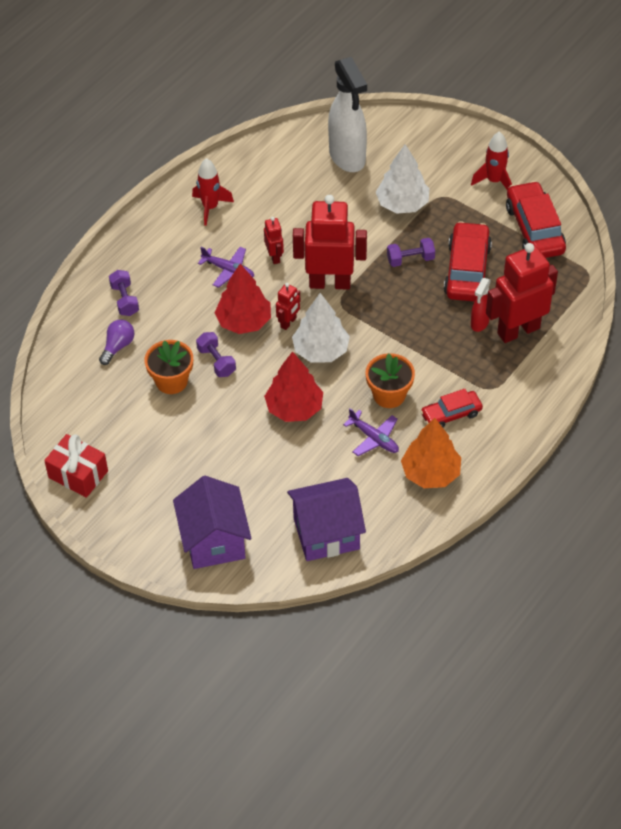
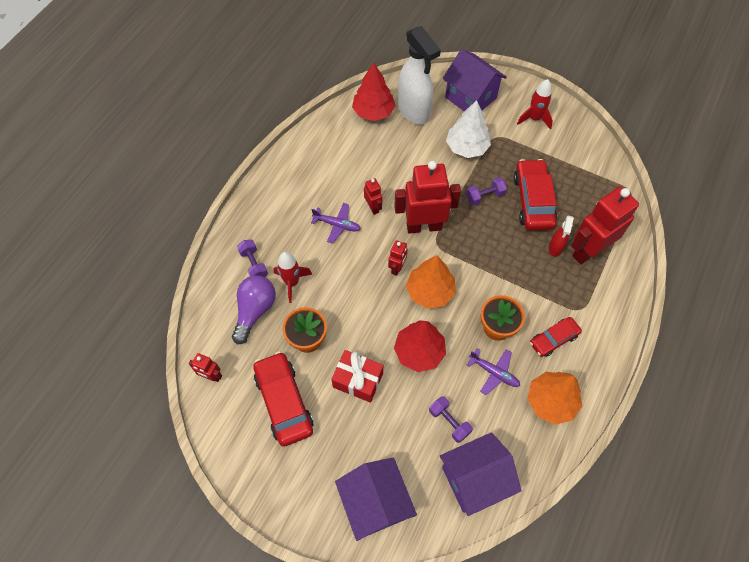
camera: 10 degrees left, 10 degrees up
(59, 404) = (211, 376): none -> red robot
(78, 474) = (239, 448): red gift -> red gift (358, 380)
(118, 346) = (255, 311): purple light bulb -> purple light bulb, size x1.58
(210, 207) = (311, 169): red rocket -> red rocket (292, 282)
(216, 361) = (343, 314): purple dumbbell -> purple dumbbell (449, 422)
(244, 321) = (359, 272): red tree -> red tree (373, 112)
(321, 350) = (430, 291): white tree -> orange tree
(421, 149) = (470, 97): none -> purple house
(534, 229) = (577, 157): red car -> red car (284, 402)

